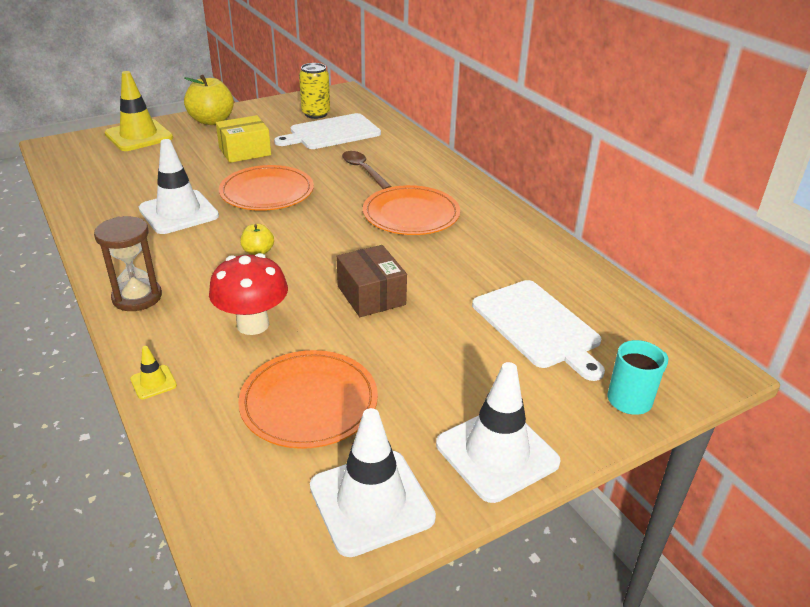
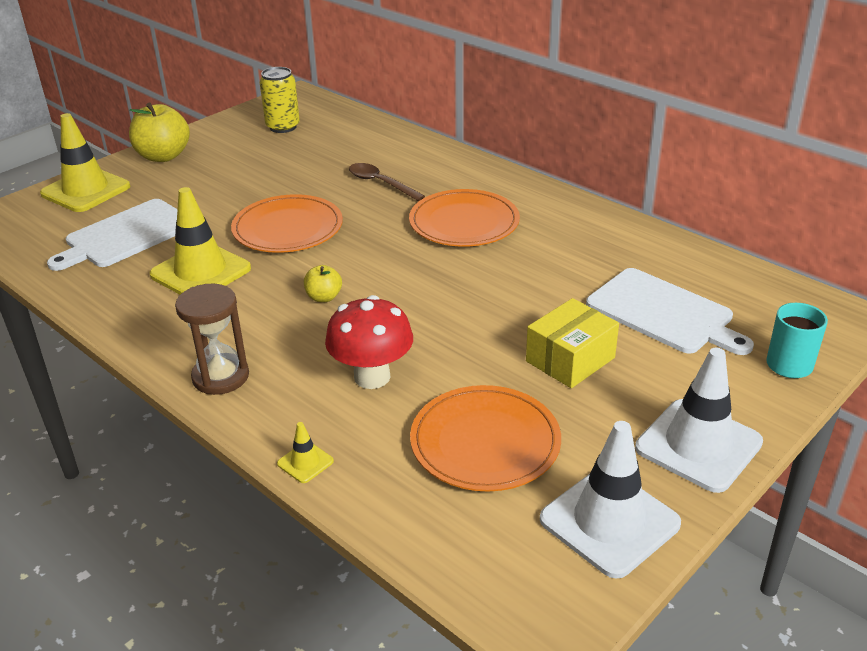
camera: 15 degrees left, 0 degrees up
(178, 212) = (200, 272): white traffic cone -> yellow traffic cone
(245, 151) = (229, 186): yellow box -> yellow box (570, 359)
(331, 133) = (316, 146): white cutting board -> white cutting board (126, 235)
(371, 295) = (477, 318): brown box -> none

